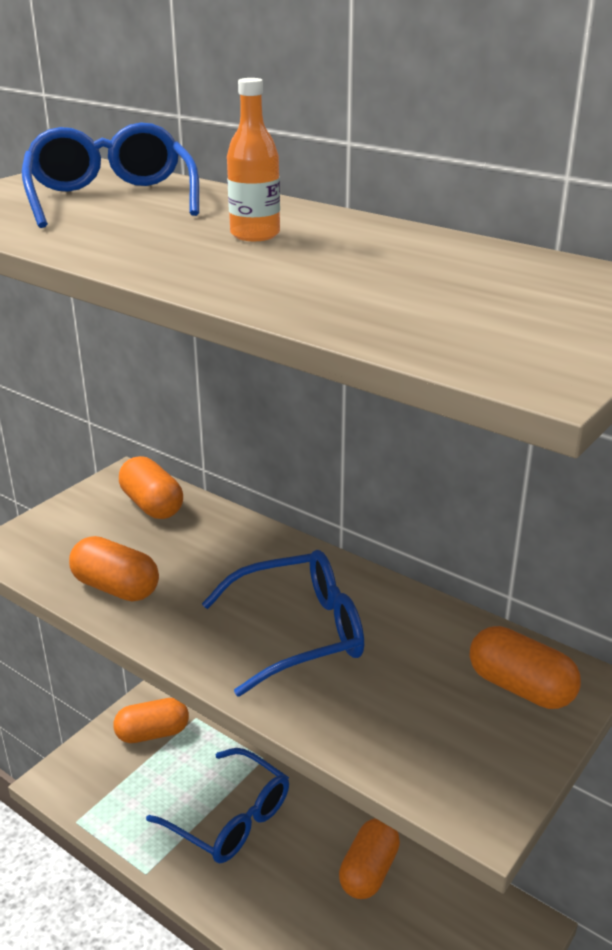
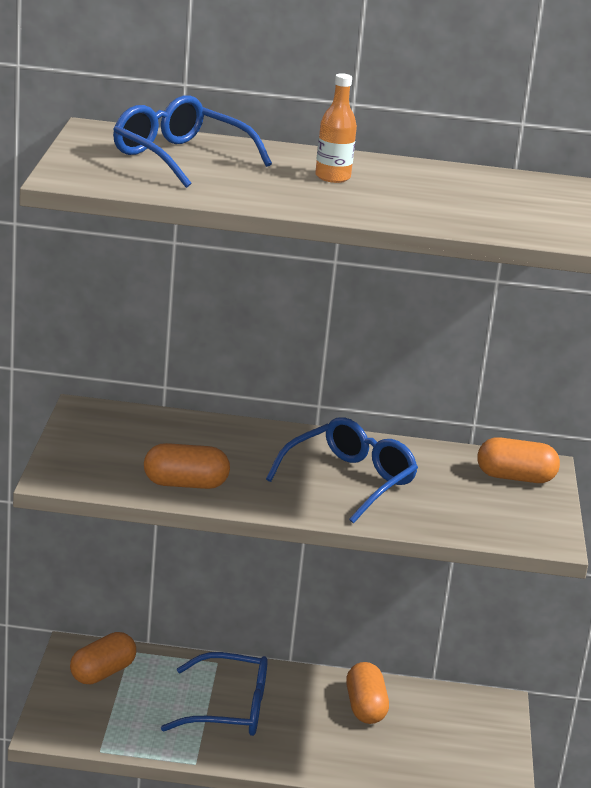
camera: 35 degrees left, 5 degrees down
(152, 505) = (137, 425): orange capsule -> none

